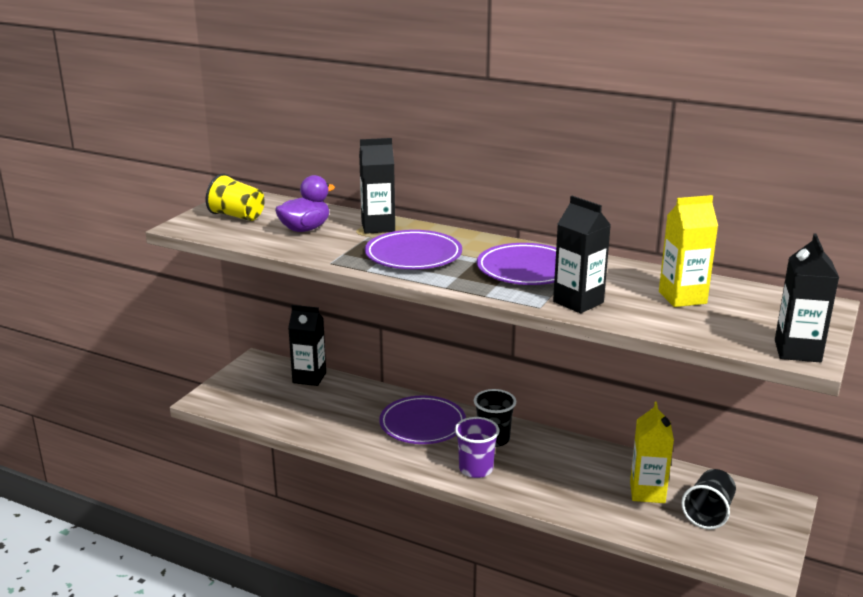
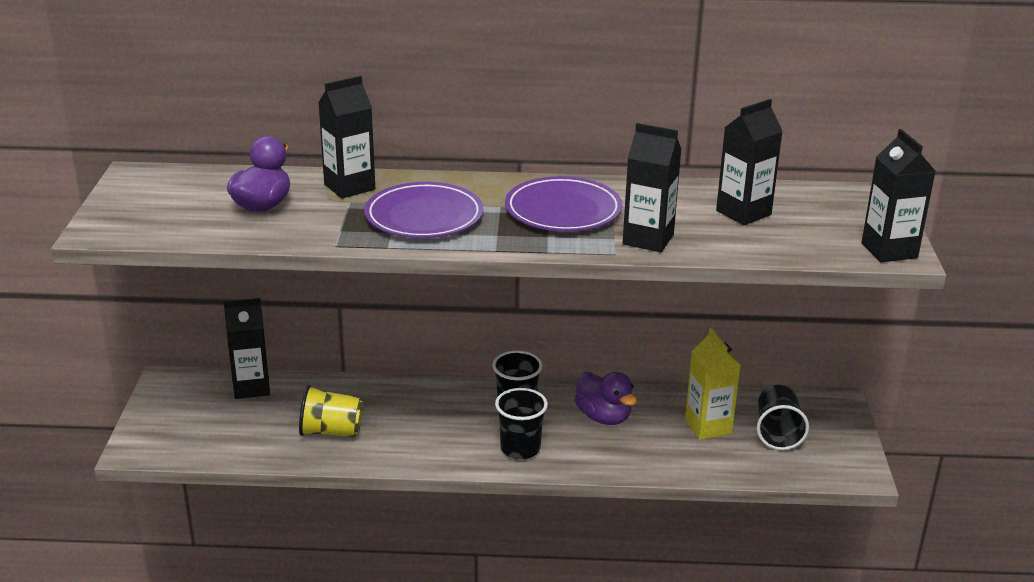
camera: 25 degrees left, 5 degrees up
(237, 216) = (157, 204): yellow cup -> yellow cup (331, 431)
(422, 424) = (427, 411): purple plate -> none
(476, 469) = (520, 448): purple cup -> black cup
(561, 462) = (603, 417): none -> purple duck
(682, 298) = (743, 213): yellow carton -> black carton

